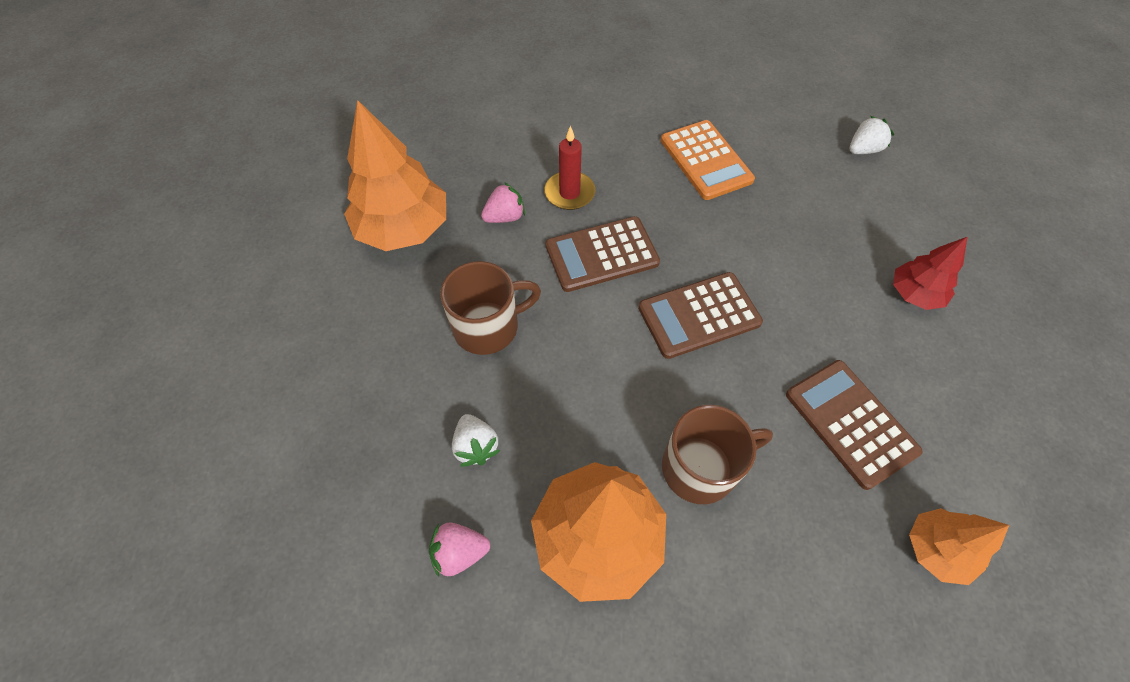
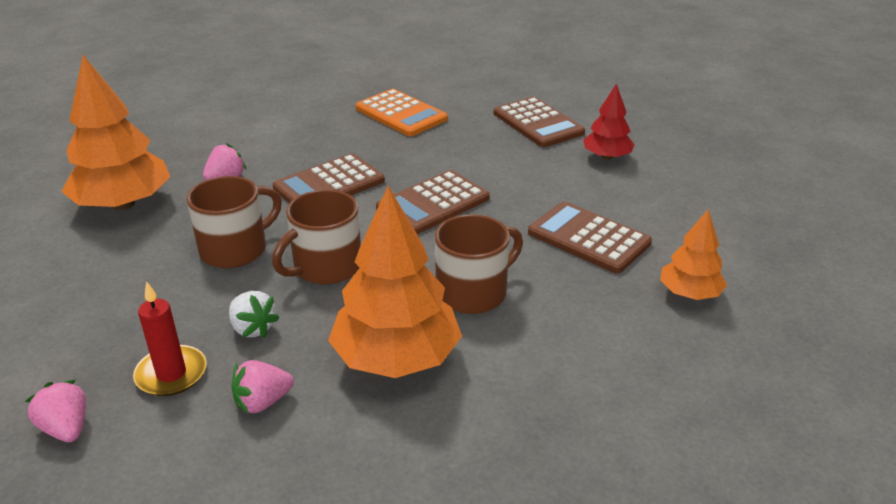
camera: 20 degrees left, 25 degrees down
(290, 522) = (66, 428): none -> pink strawberry
(565, 380) = (325, 267): none -> brown mug
(569, 193) = (283, 153): red candle -> red candle (171, 374)
(852, 215) = (538, 123): none -> brown calculator
(863, 150) = (531, 87): white strawberry -> none

